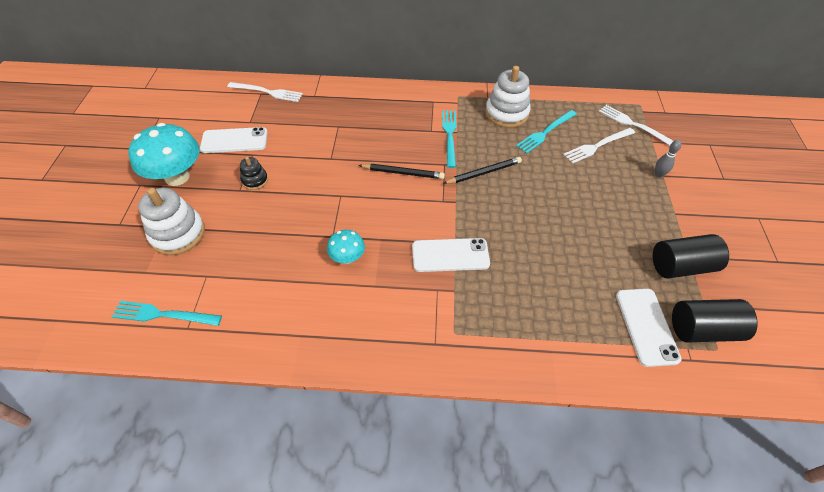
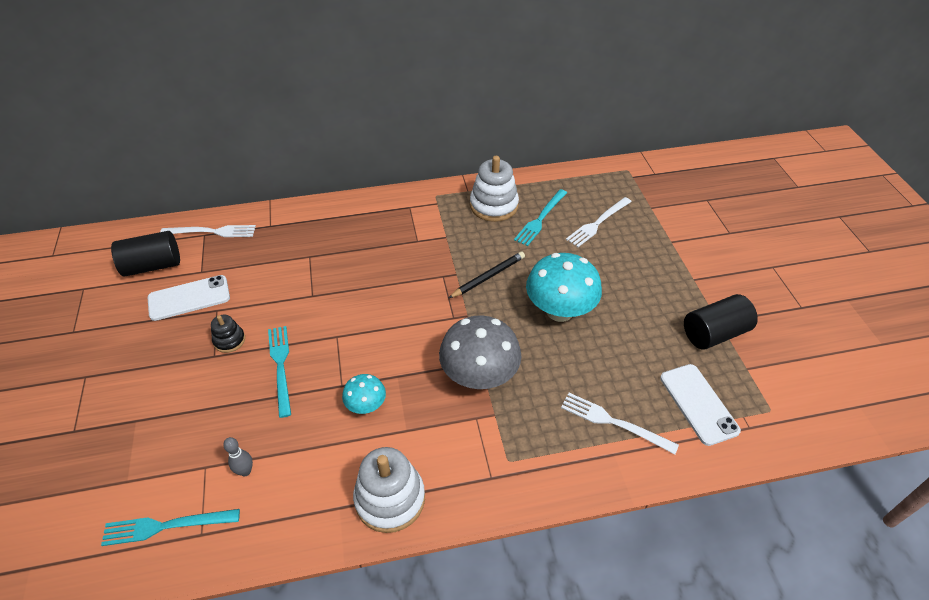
camera: 15 degrees left, 5 degrees down
(177, 177) = (130, 356): turquoise mushroom -> turquoise mushroom (559, 311)
(178, 234) = (154, 425): white stacking toy -> white stacking toy (390, 499)
(403, 173) = (400, 295): black pencil -> none
(449, 136) = (439, 242): turquoise fork -> turquoise fork (281, 367)
(450, 255) = (479, 376): white phone -> grey mushroom
(634, 125) = (628, 193): white fork -> white fork (614, 422)
(658, 175) = (666, 242): grey bowling pin -> grey bowling pin (245, 471)
(703, 329) = (752, 394): black cylinder -> black cylinder (153, 265)

